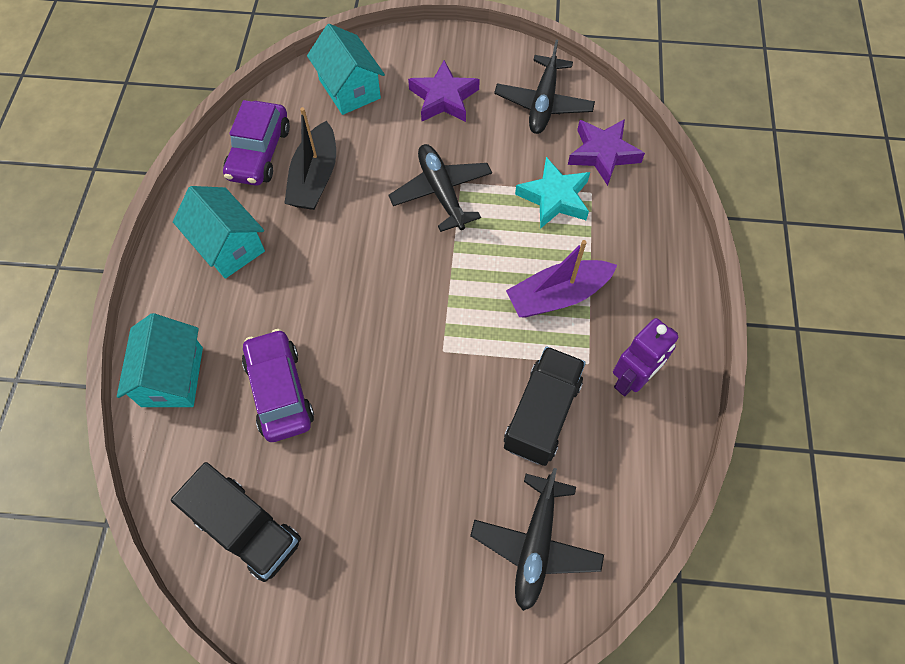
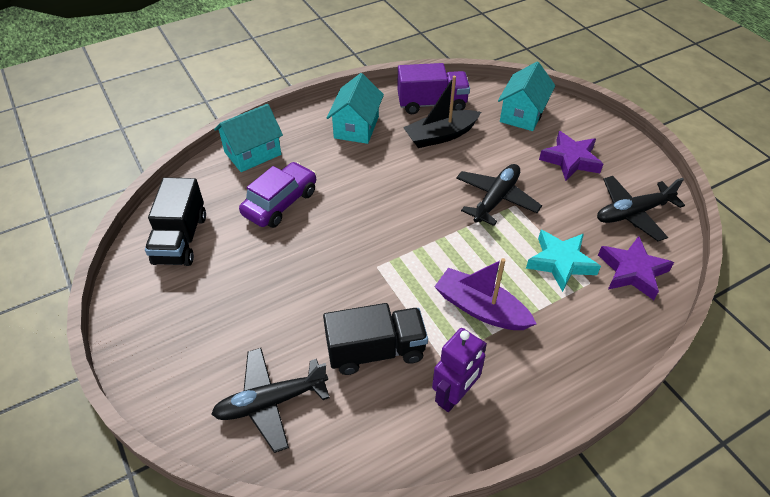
camera: 55 degrees right, 15 degrees down
(259, 153) = (431, 104): purple car -> purple truck
(632, 379) = (454, 396): purple robot -> purple robot turned 60 degrees counterclockwise

